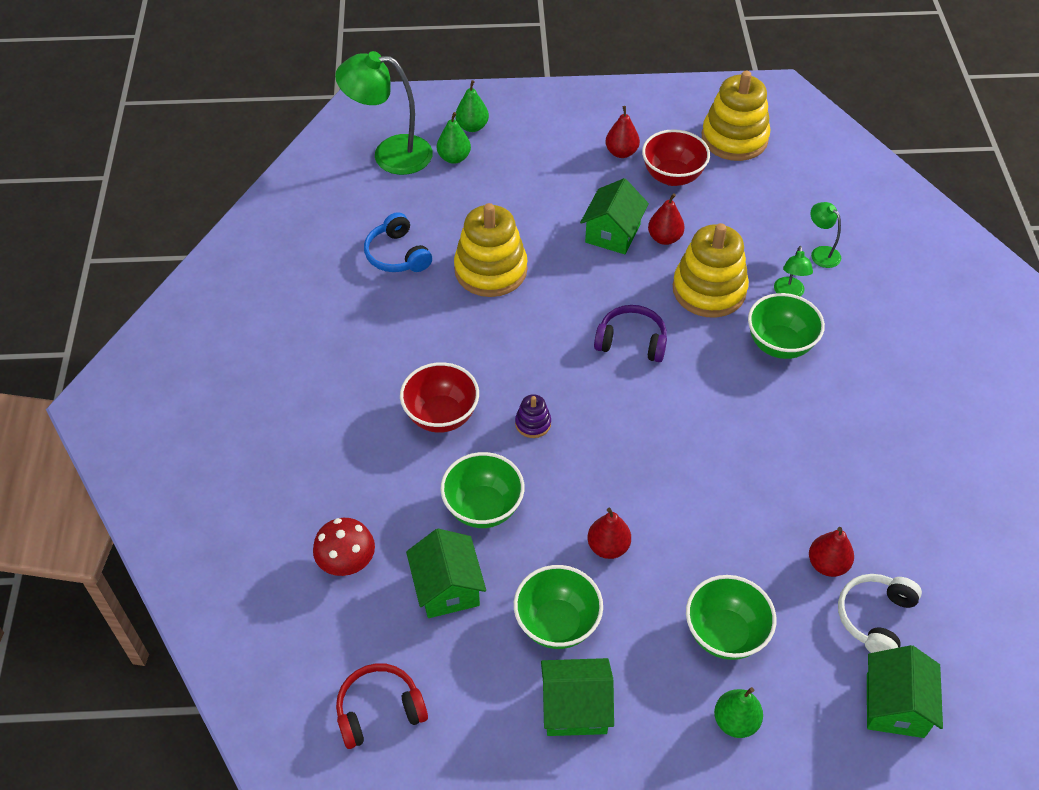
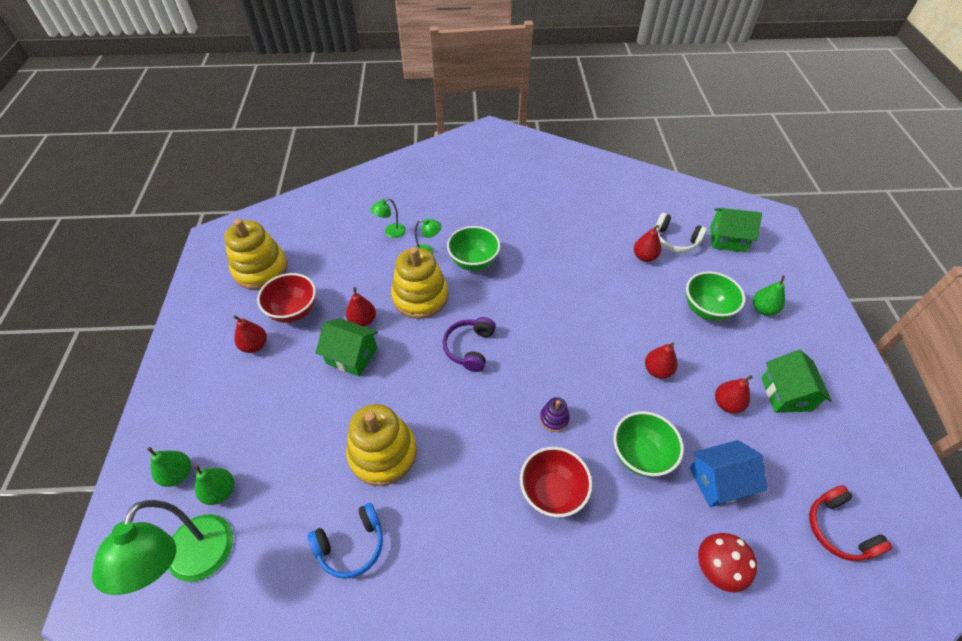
camera: 90 degrees left, 0 degrees up
(447, 588) = (718, 481): green house -> blue house
(557, 623) = (727, 404): green bowl -> red pear

